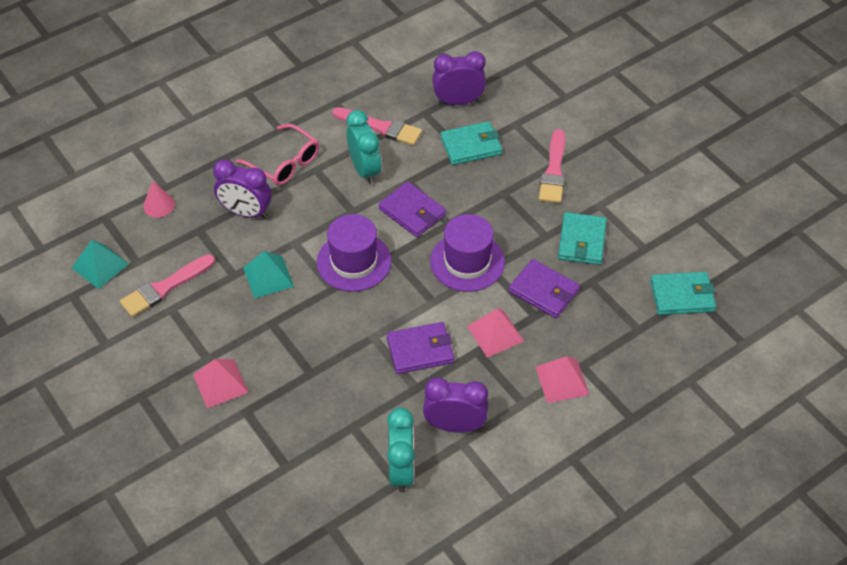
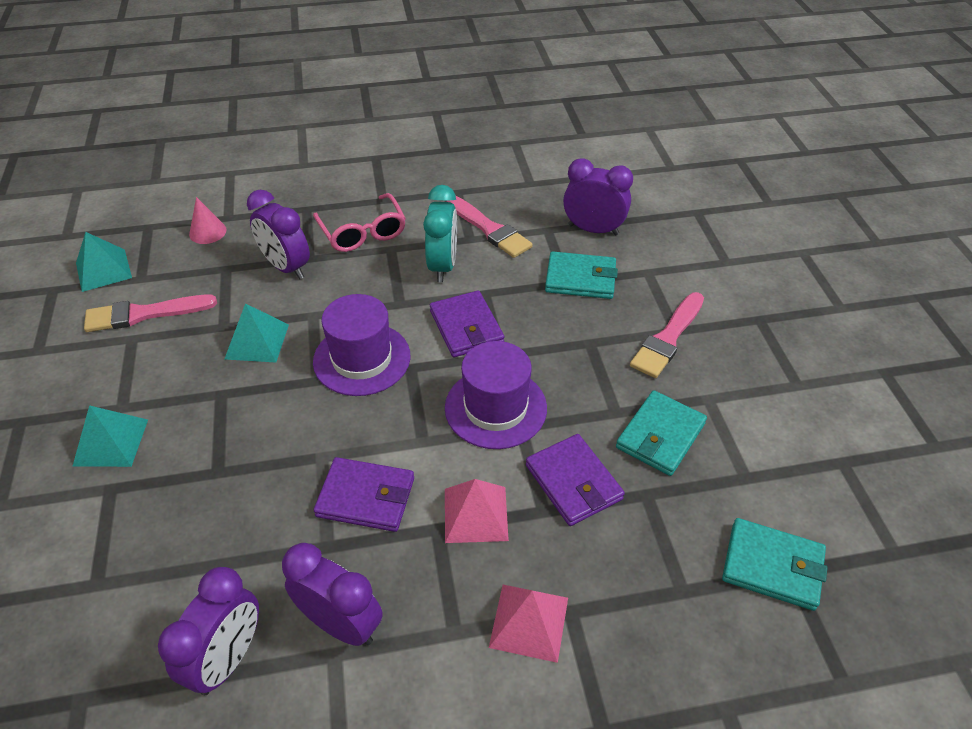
camera: 25 degrees right, 5 degrees down
(220, 383) = (111, 442): pink pyramid -> turquoise pyramid
(401, 470) = (228, 659): turquoise clock -> purple clock

